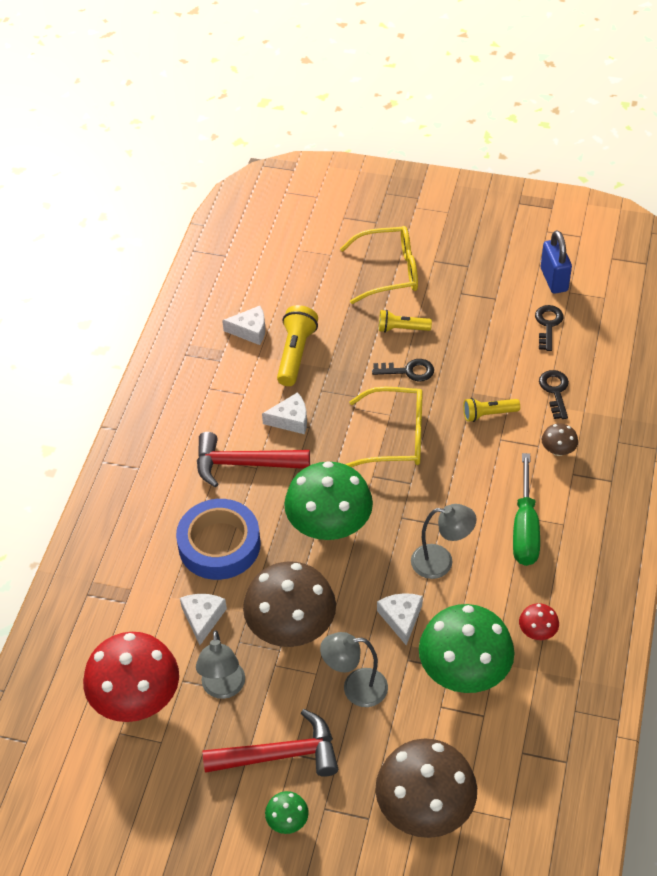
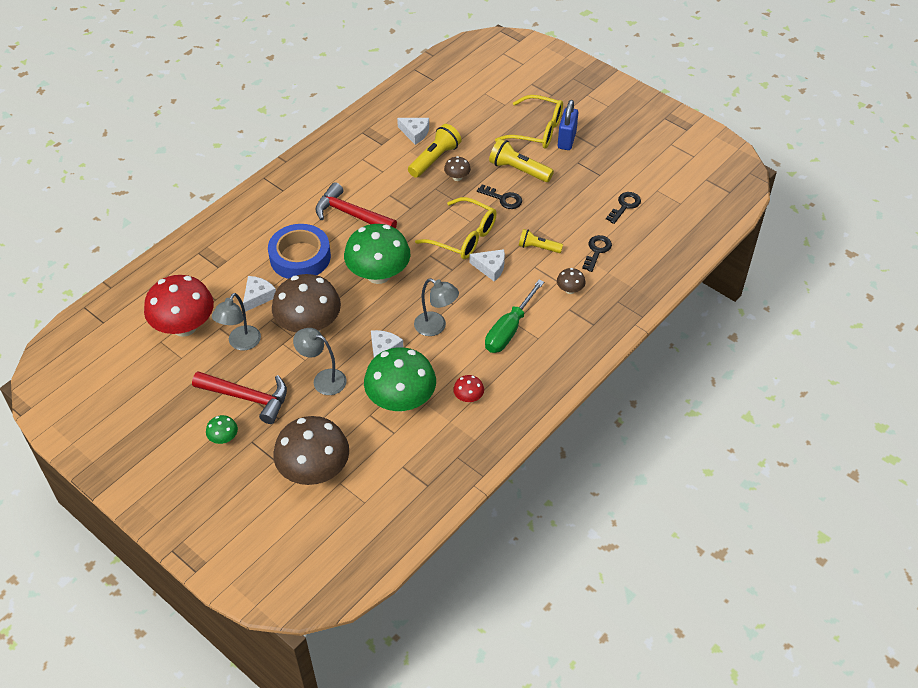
camera: 25 degrees right, 0 degrees up
(290, 420) = (401, 199): white cheese -> white cheese (490, 267)
(337, 366) = (457, 177): none -> brown mushroom
(402, 329) = (518, 170): yellow flashlight -> yellow flashlight, size x1.56
(554, 280) = (651, 178): blue padlock -> blue padlock (566, 140)

